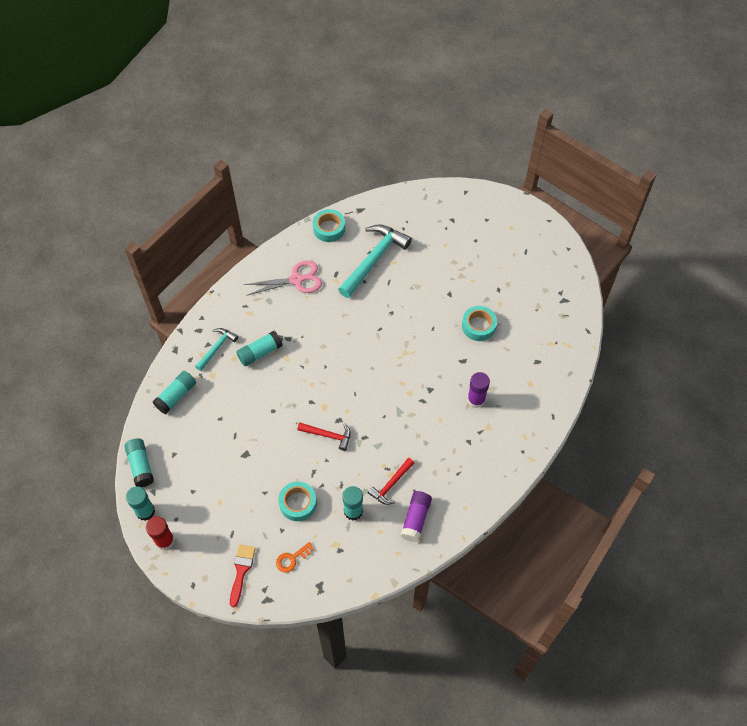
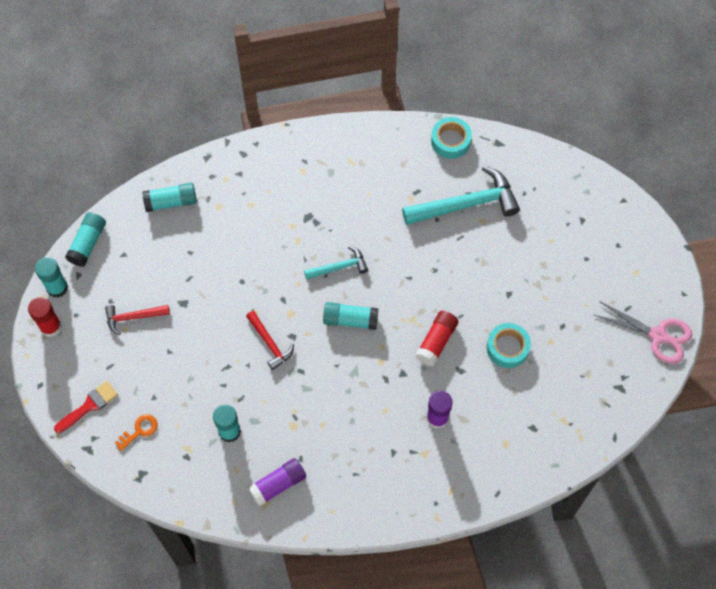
camera: 40 degrees right, 5 degrees up
(217, 348) = (244, 183): turquoise hammer -> turquoise hammer (339, 267)
(260, 352) = (278, 217): turquoise glue stick -> turquoise glue stick (350, 320)
(292, 559) = (139, 430): orange key -> orange key turned 135 degrees clockwise
(297, 280) = (374, 170): pink scissors -> pink scissors (658, 336)
(298, 503) = (188, 384): turquoise tape -> none
(391, 484) = (285, 434): red hammer -> red hammer (133, 317)
(432, 354) = (436, 341): none -> red glue stick

